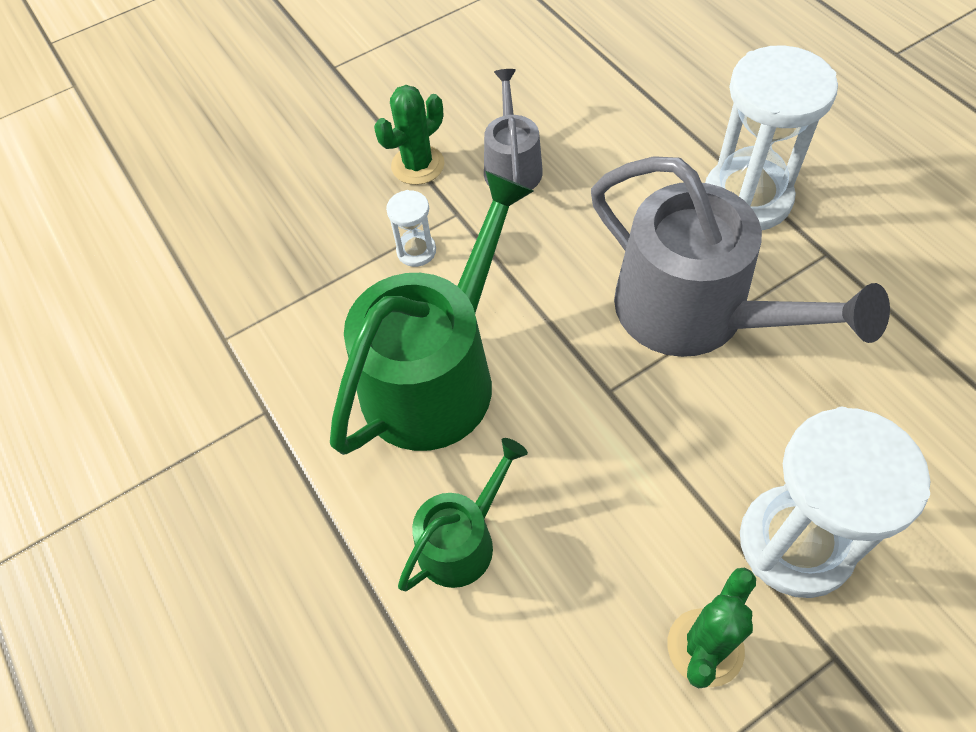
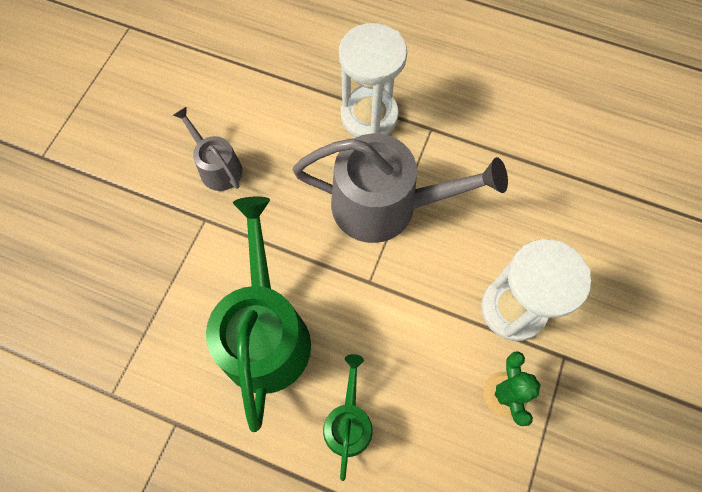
camera: 40 degrees left, 10 degrees up
(416, 251) = (196, 260): white hourglass -> none
(418, 165) = (155, 199): green cactus -> none

